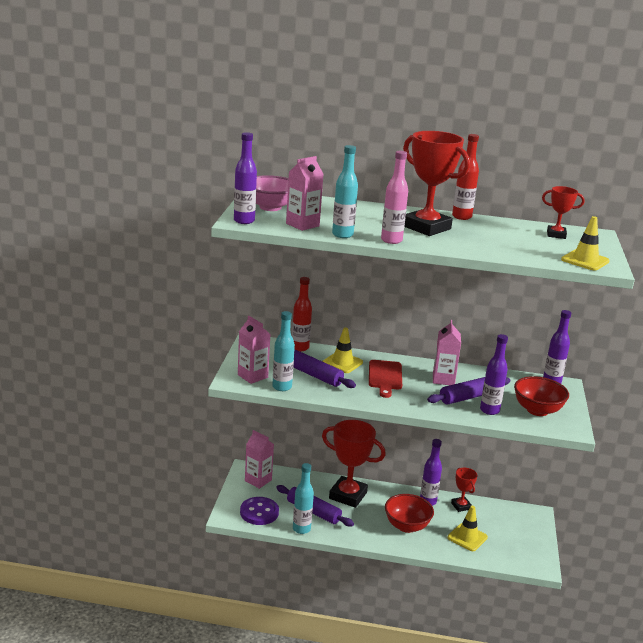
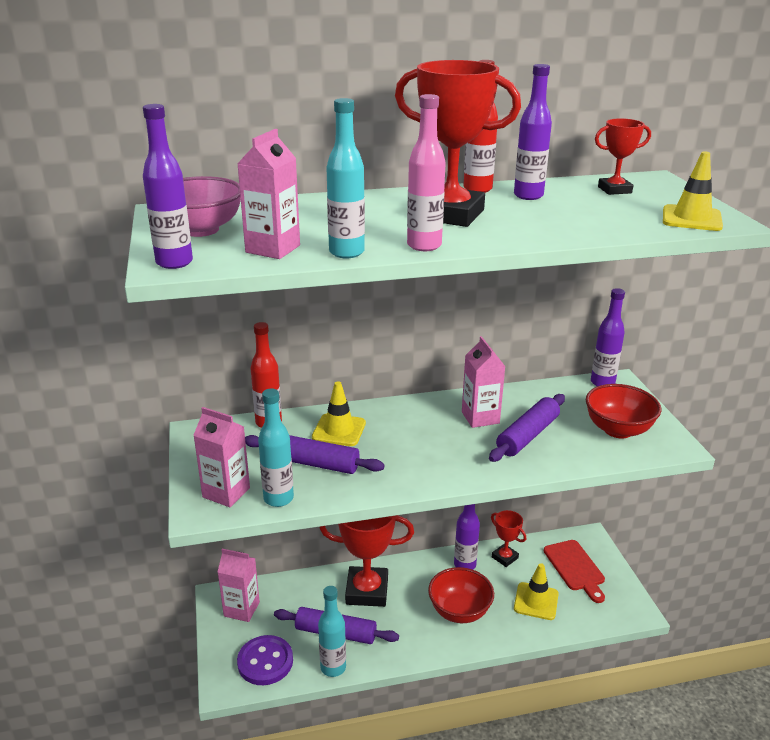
camera: 20 degrees left, 5 degrees up
(385, 377) = (407, 436): red cutting board -> red cutting board (575, 568)
(489, 410) = (566, 448): purple bottle -> purple bottle (528, 196)

